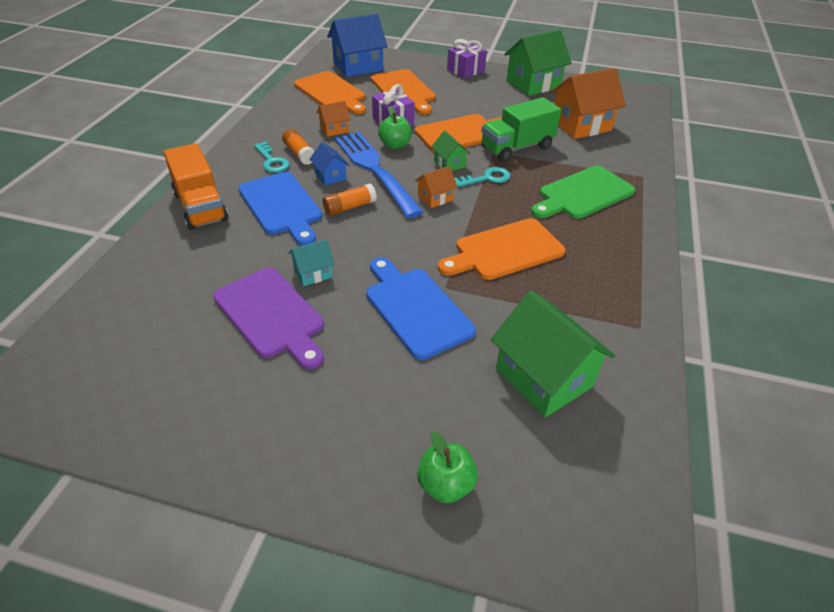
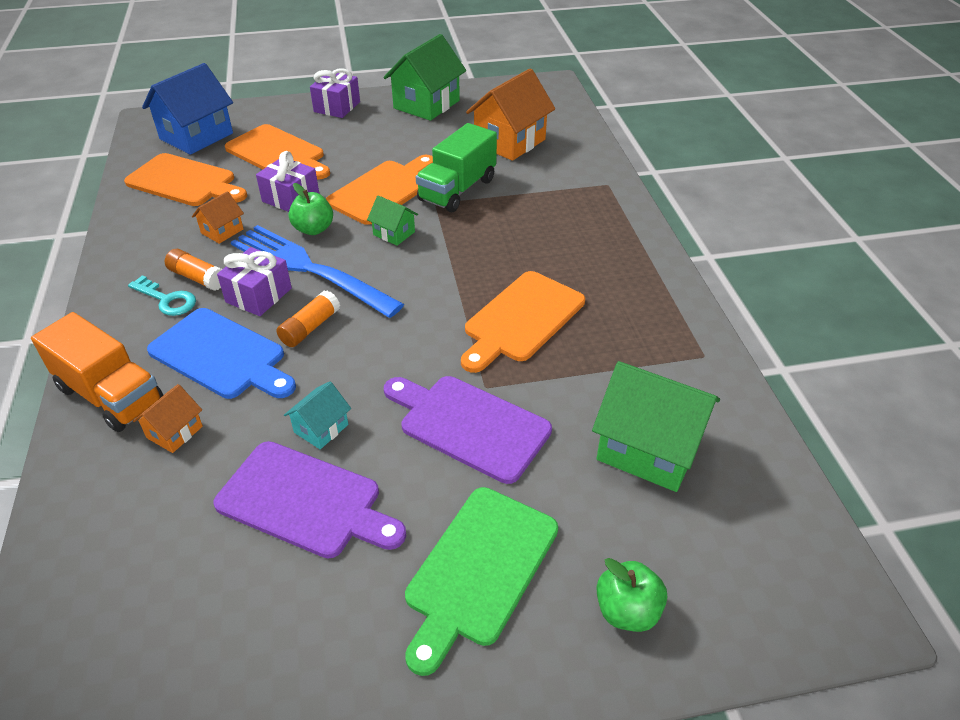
camera: 25 degrees left, 0 degrees up
(330, 176) = (259, 295): blue house -> purple gift
(415, 308) = (469, 425): blue cutting board -> purple cutting board
(435, 198) = (405, 282): orange house -> orange house (174, 432)
(486, 178) = (447, 238): turquoise key -> none
(583, 194) = (561, 224): green cutting board -> green cutting board (479, 570)

